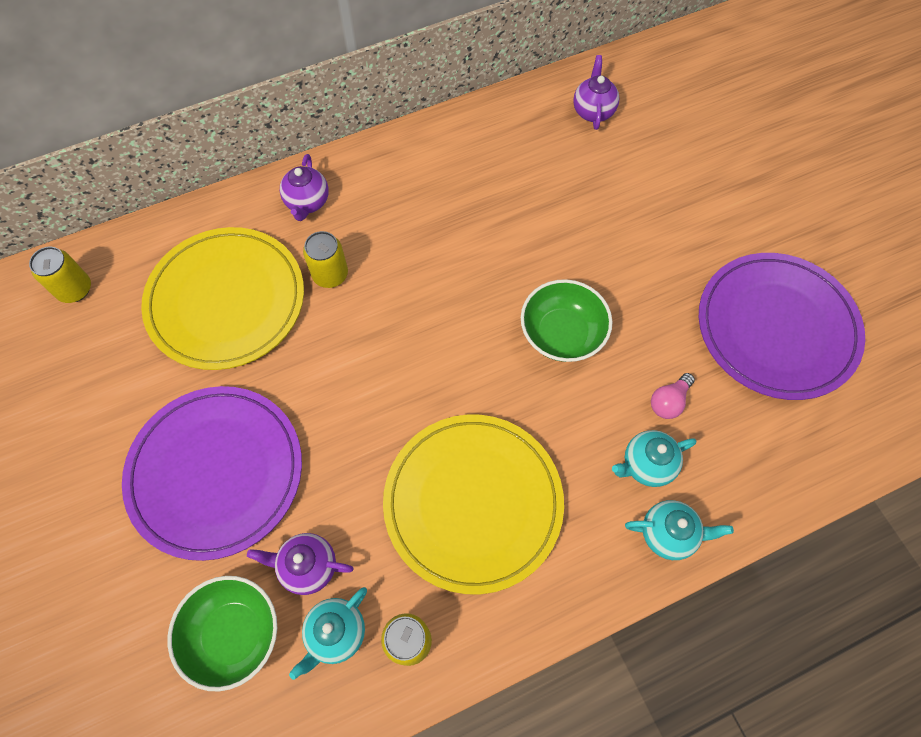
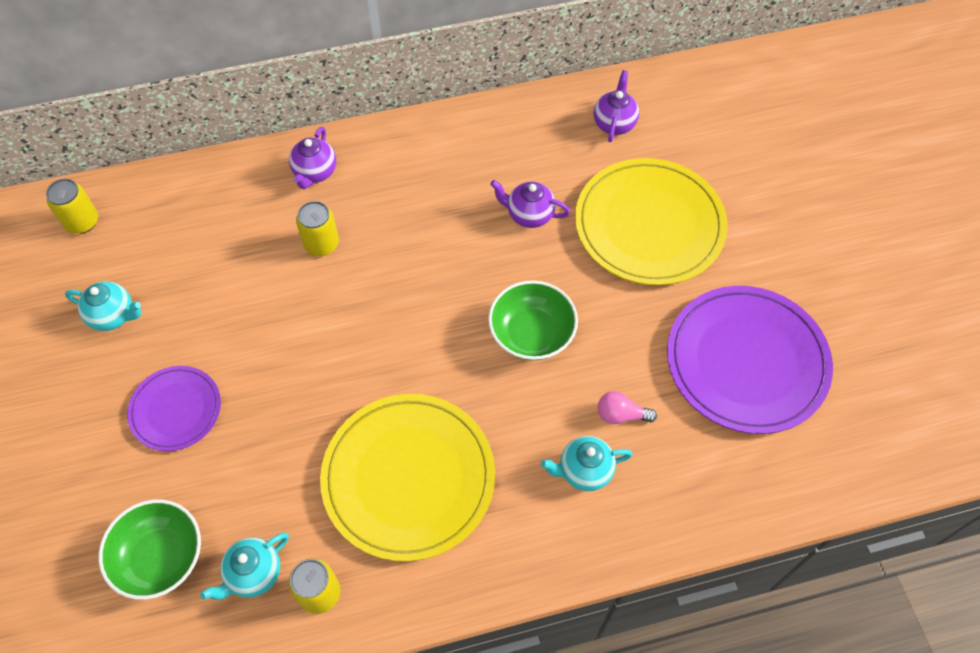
camera: 10 degrees right, 5 degrees down
(216, 472) = (176, 410): purple plate -> purple plate, size x0.55
(226, 300) = (219, 253): yellow plate -> yellow plate (649, 225)
(308, 566) = (241, 509): purple teapot -> purple teapot (529, 215)
(668, 534) = (589, 539): turquoise teapot -> turquoise teapot (113, 316)
(669, 401) = (621, 415): pink light bulb -> pink light bulb turned 45 degrees clockwise

